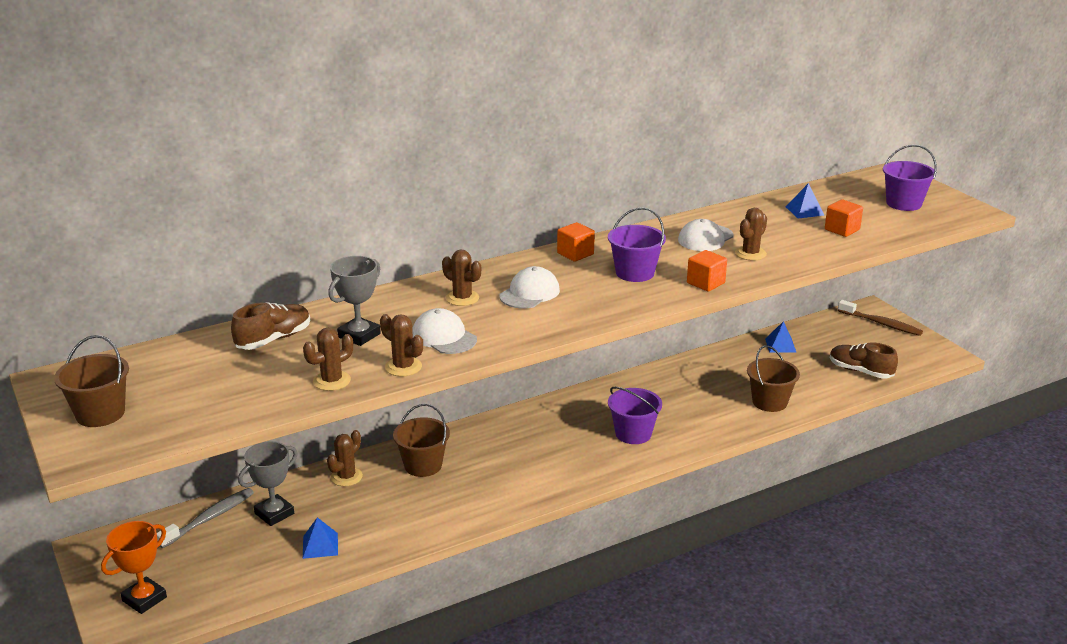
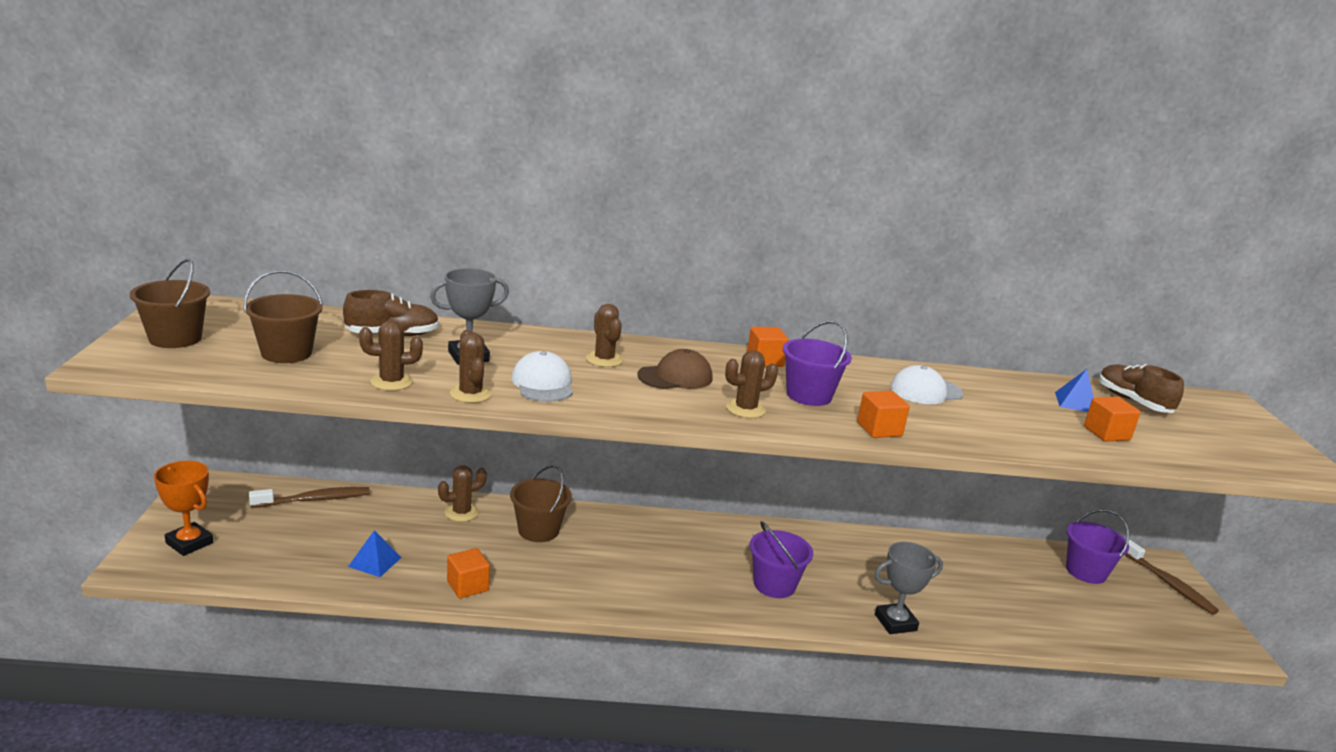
camera: 25 degrees right, 5 degrees down
(144, 599) = (189, 543): orange trophy -> orange trophy turned 60 degrees clockwise
(209, 518) = (314, 500): grey toothbrush -> brown toothbrush
(274, 513) = (368, 518): grey trophy -> grey trophy (895, 622)
(414, 532) = (467, 586): none -> orange cube
(529, 293) = (675, 377): white cap -> brown cap
(750, 254) = (964, 420): brown cactus -> brown cactus (745, 409)
(769, 402) = (959, 613): brown bucket -> brown bucket (286, 353)
(780, 345) = (1020, 561): blue pyramid -> none
(860, 371) = (1102, 624): brown shoe -> brown shoe (1133, 402)
(903, 203) = (1217, 433): purple bucket -> purple bucket (1085, 571)

